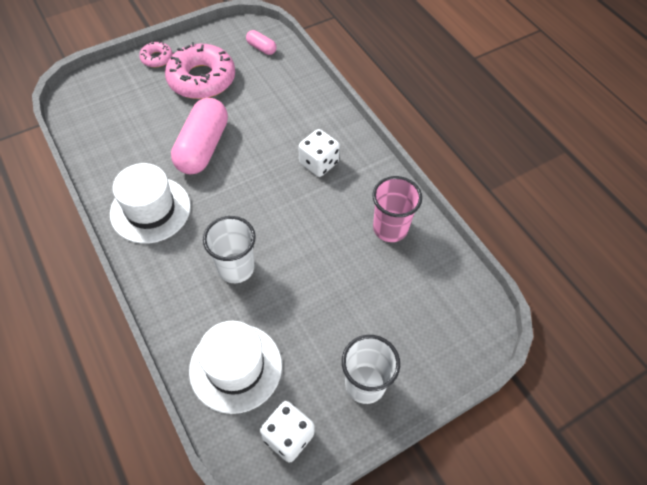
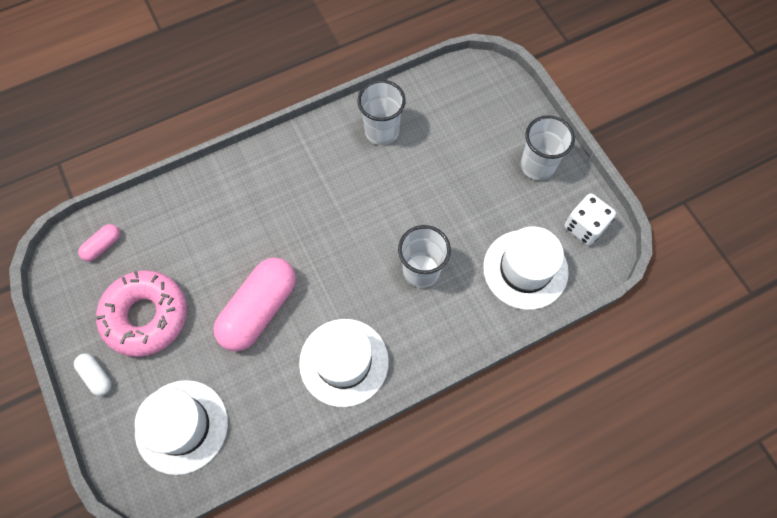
camera: 85 degrees left, 10 degrees up
(111, 109) = (181, 426): none -> white hat
(157, 58) = (96, 376): pink donut -> white capsule
(203, 147) = (259, 310): pink capsule -> pink capsule turned 75 degrees counterclockwise
(318, 163) = (295, 189): white dice -> none
(390, 228) = (382, 131): pink cup -> white cup

